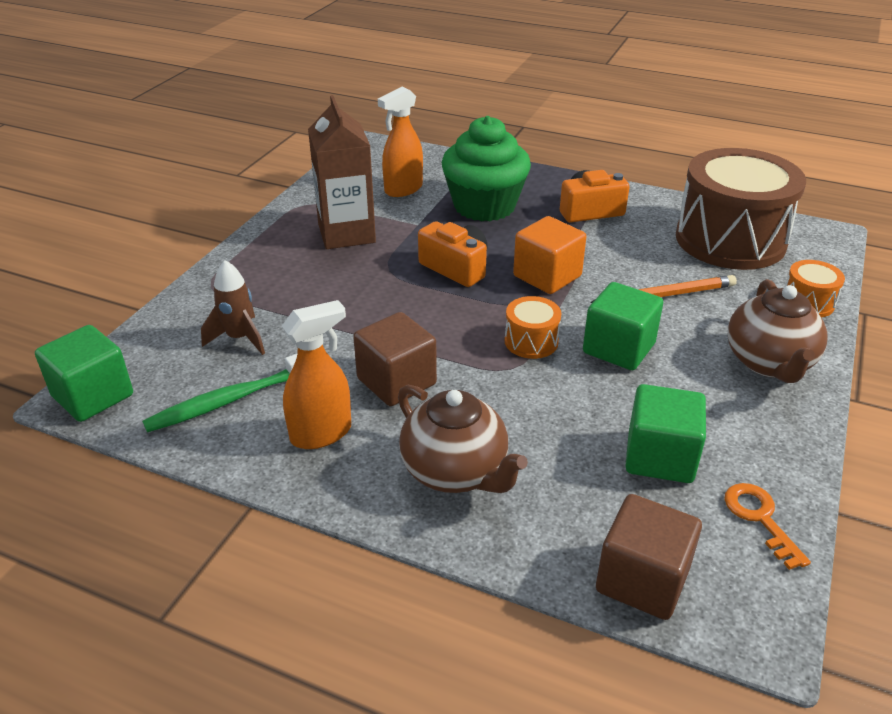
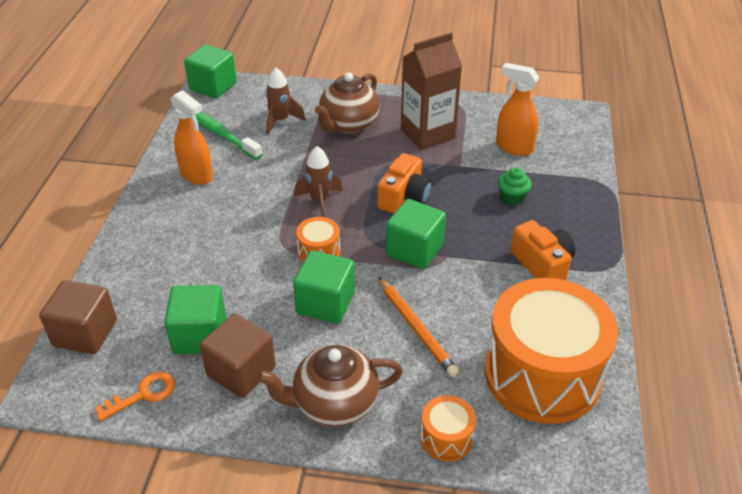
camera: 75 degrees right, 5 degrees up
(396, 381) = (254, 195): brown cube -> brown cube (241, 371)
(435, 328) = (320, 201): none -> brown rocket
(456, 472) = (171, 237): brown teapot -> brown teapot (348, 124)
(484, 206) = (512, 197): green cupcake -> green cupcake, size x0.42
(547, 276) = (414, 250): orange cube -> green cube
(730, 240) = (542, 374): brown drum -> orange drum

